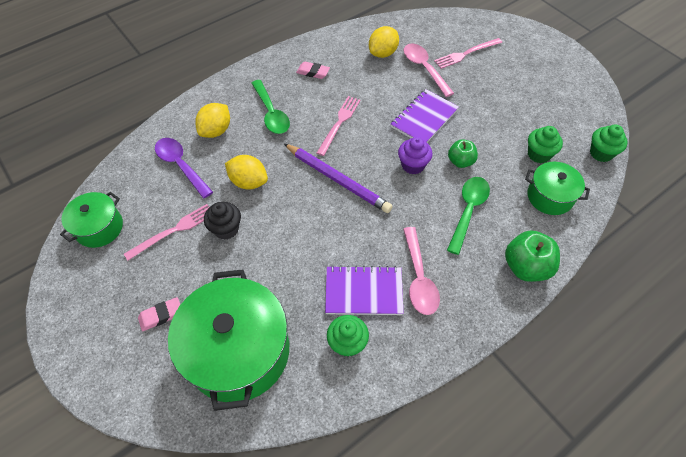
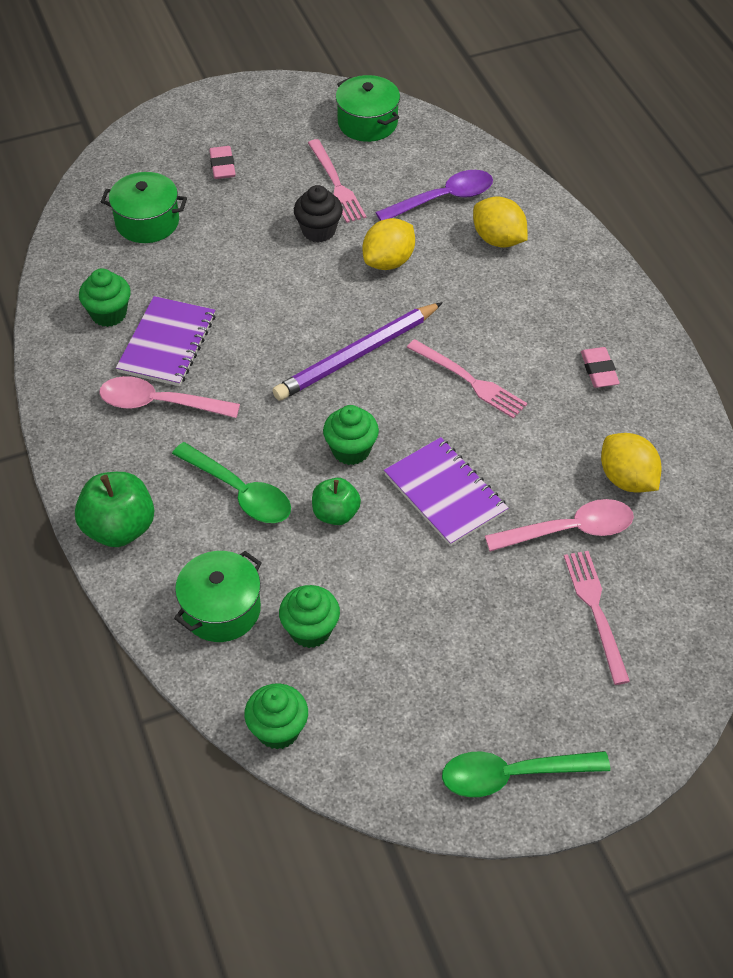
camera: 105 degrees right, 5 degrees down
(238, 351) = (147, 222): green pot -> green pot, size x0.53
(271, 113) = (516, 304): green spoon -> green spoon (512, 775)
(313, 72) = (599, 371): pink eraser -> pink eraser turned 45 degrees counterclockwise
(413, 165) = (351, 450): purple cupcake -> green cupcake

